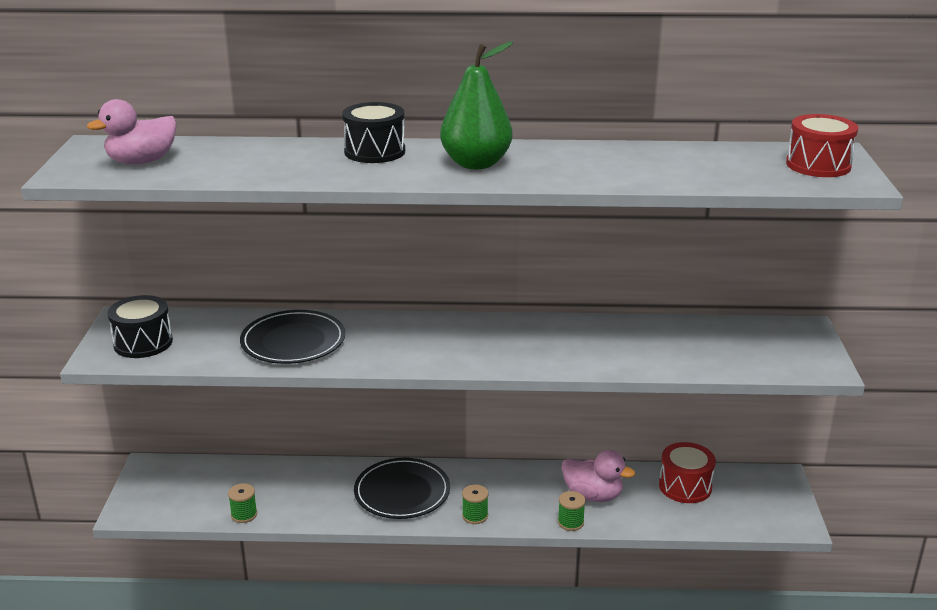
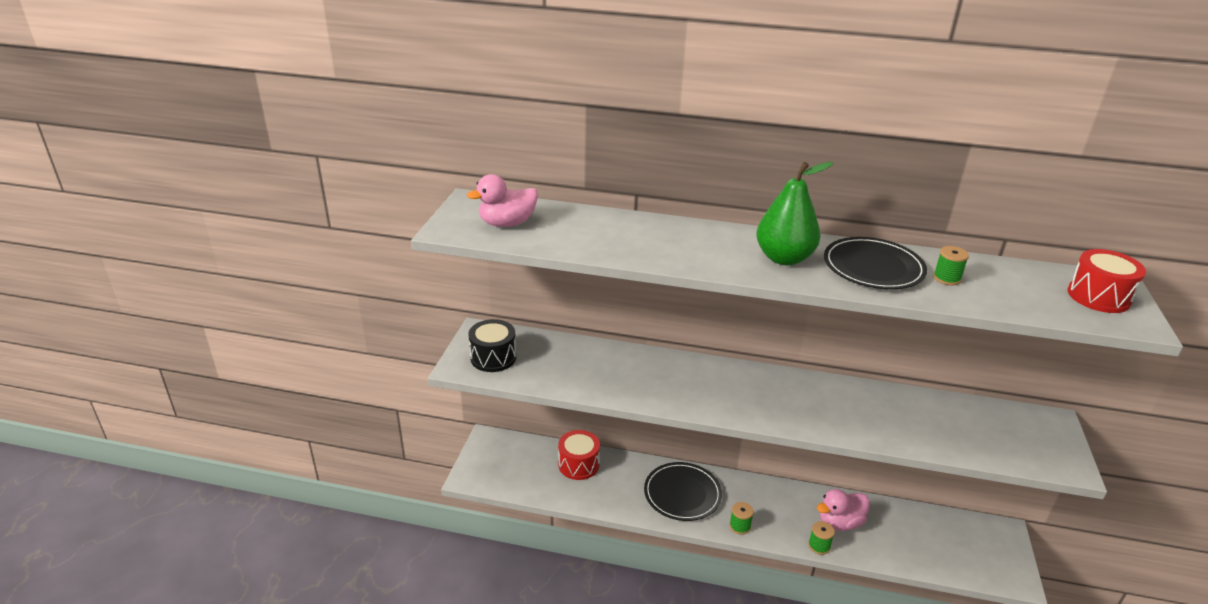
camera: 10 degrees right, 5 degrees up
(244, 514) = (556, 495): green spool -> green spool (946, 278)
(293, 341) = (611, 373): black plate -> black plate (873, 267)
(375, 152) = (697, 234): black drum -> none
(593, 495) = (840, 522): pink duck -> pink duck turned 120 degrees clockwise
(685, 486) = (920, 526): red drum -> red drum (578, 464)

